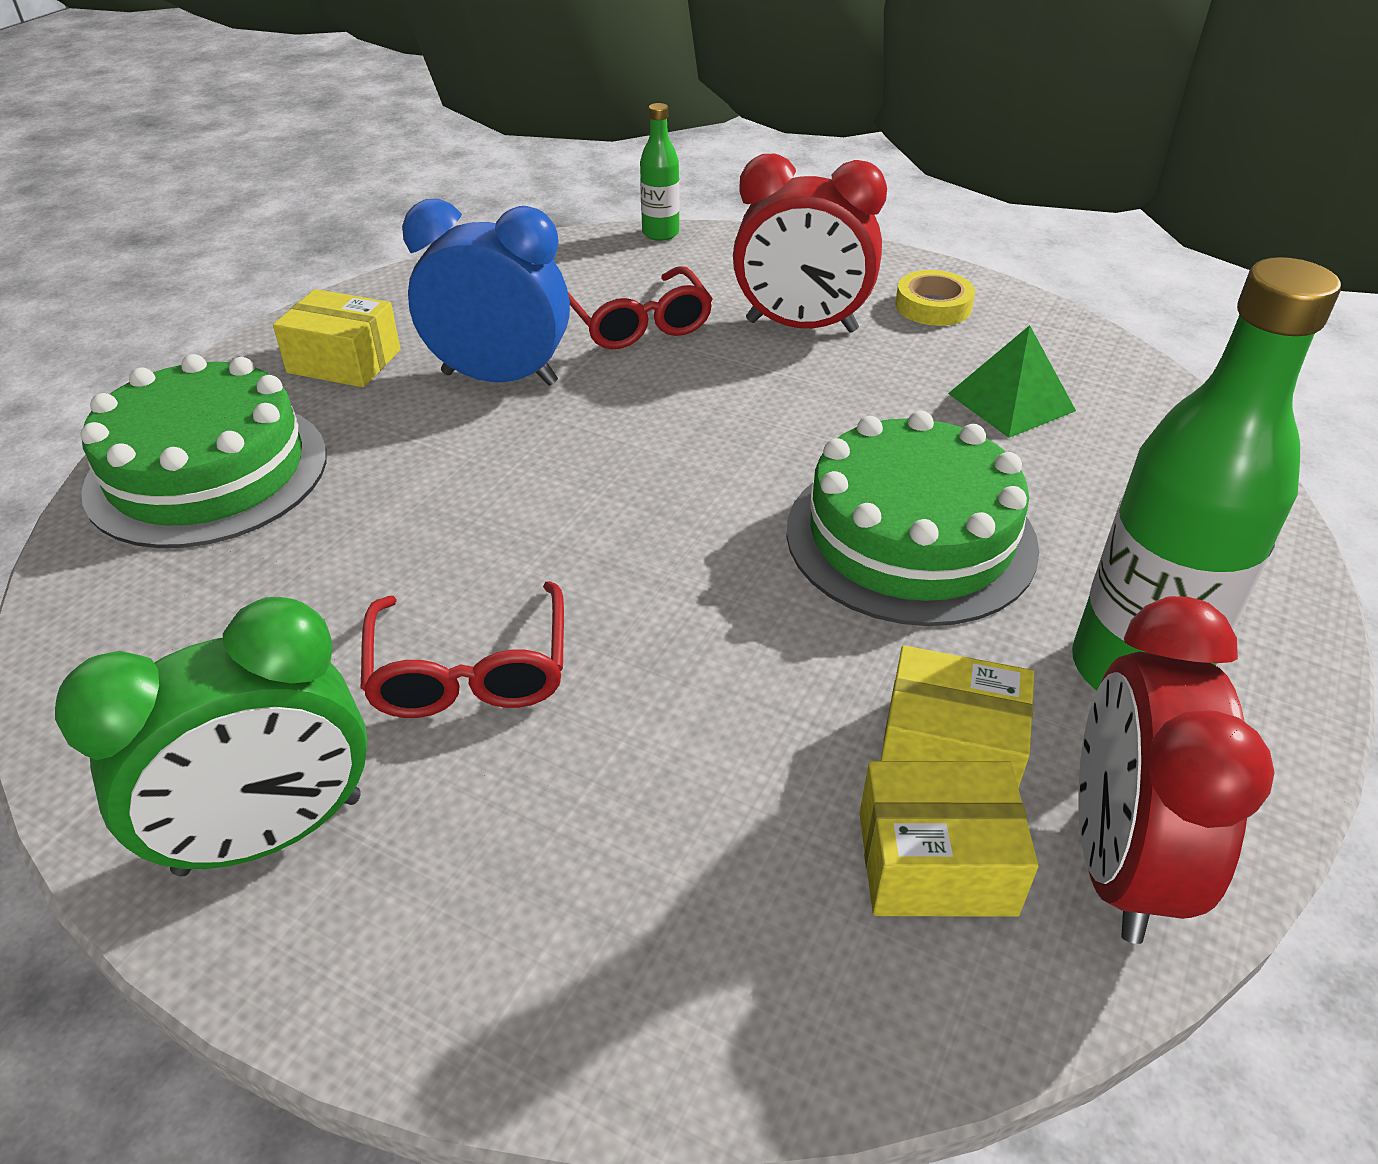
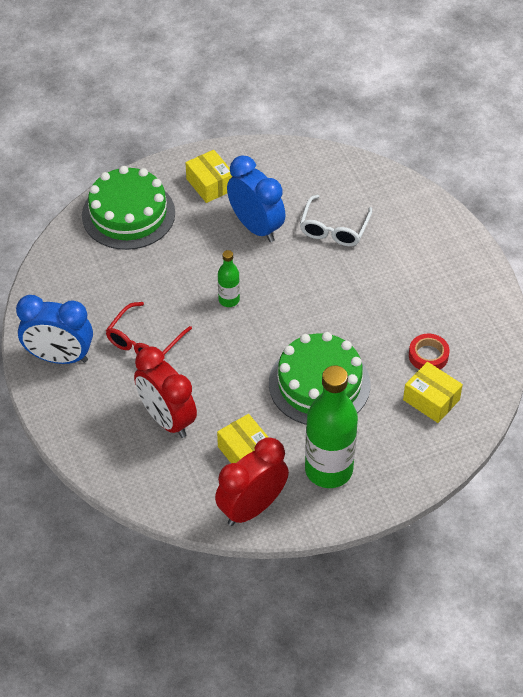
camera: 40 degrees right, 10 degrees up
(270, 834) = (59, 357): green clock -> blue clock
(638, 324) = (334, 228): red glasses -> white glasses
(660, 233) = (399, 178): green bottle -> green bottle (229, 300)
(801, 326) = (395, 269): red clock -> red clock (167, 419)
(933, 306) = (462, 291): yellow tape -> none
(936, 863) = (207, 476): yellow box -> yellow box (431, 400)
(1011, 402) = (428, 355): green pyramid -> red tape

